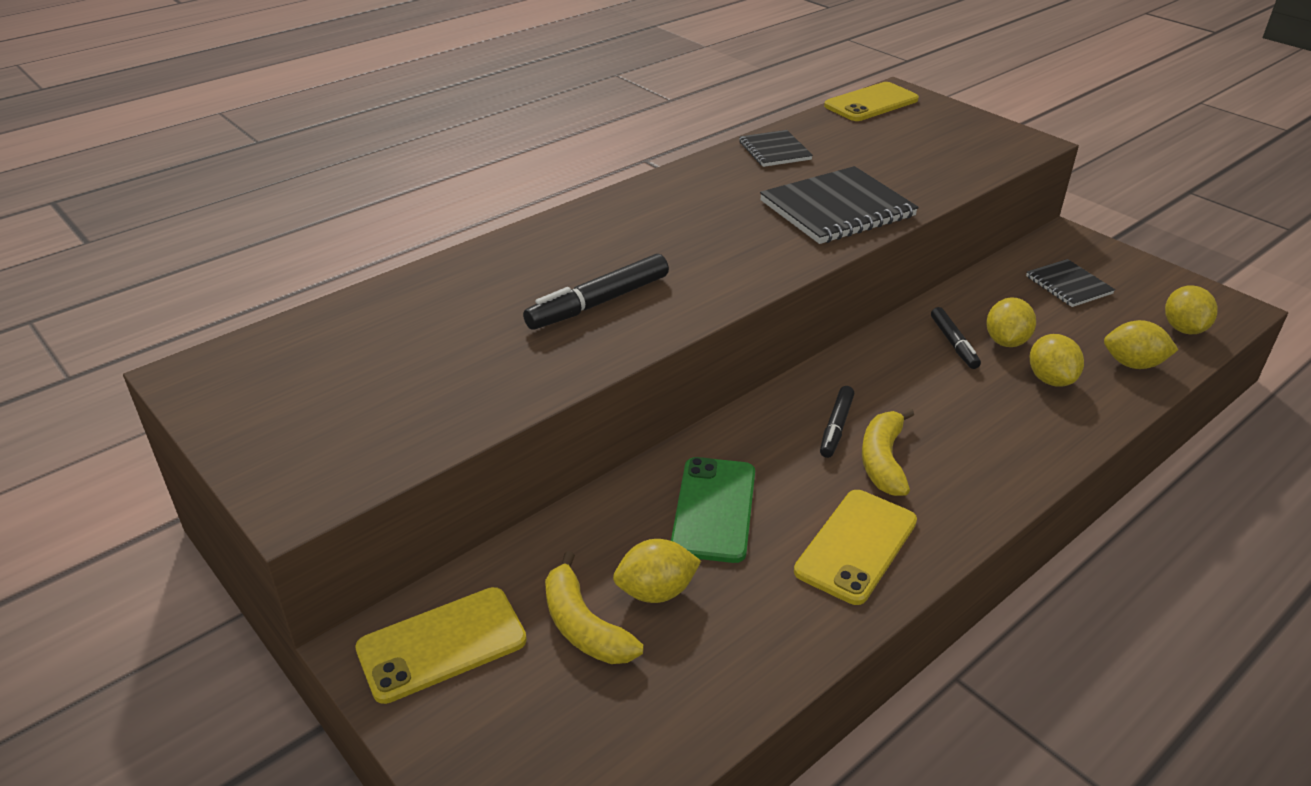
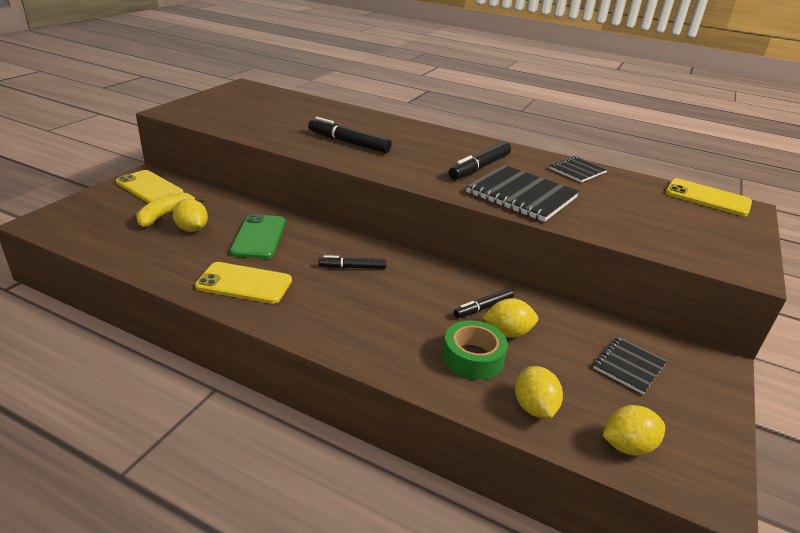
camera: 65 degrees right, 5 degrees down
(714, 509) = (259, 237): green phone -> green phone turned 75 degrees counterclockwise
(741, 214) = (479, 167): none -> black marker
(883, 461) = (328, 287): yellow banana -> none
(1050, 379) = (472, 358): yellow lemon -> green tape

